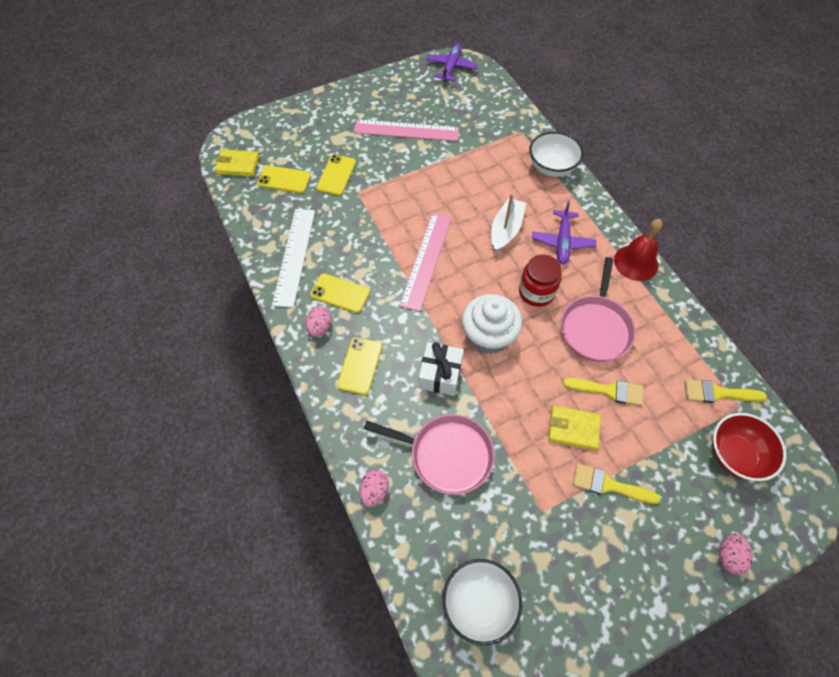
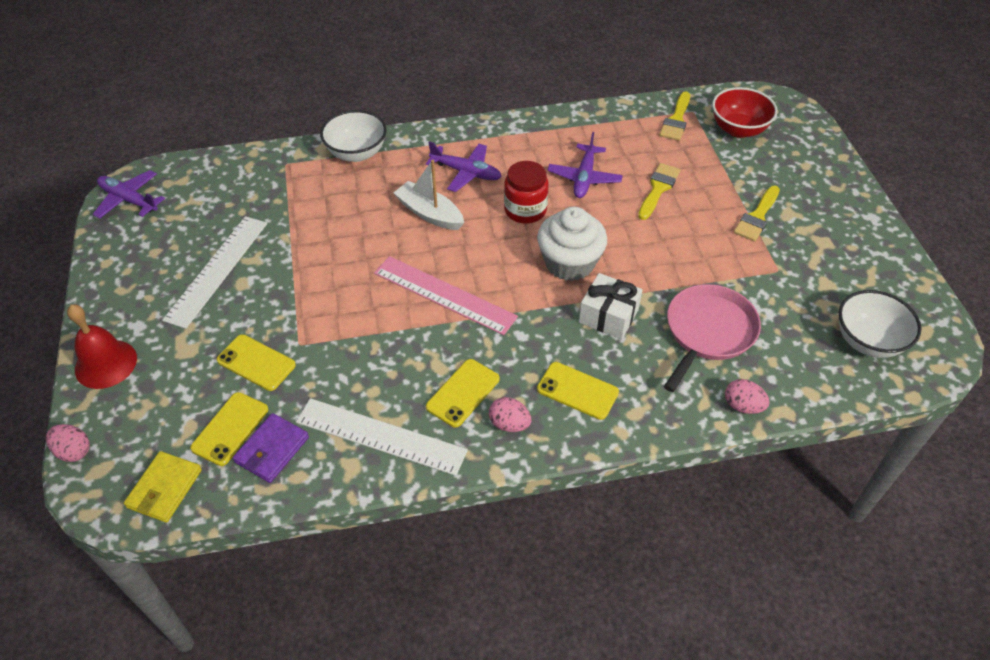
camera: 75 degrees left, 10 degrees down
(273, 204) = (272, 450): none -> purple wallet
(406, 130) = (217, 270): pink ruler -> white ruler
(573, 429) = (695, 225): yellow wallet -> none
(595, 328) = (584, 178): pink pan -> purple plane
(636, 262) = (514, 127): red bell -> red bell (106, 364)
(728, 556) = (829, 162): pink egg -> pink egg (74, 451)

